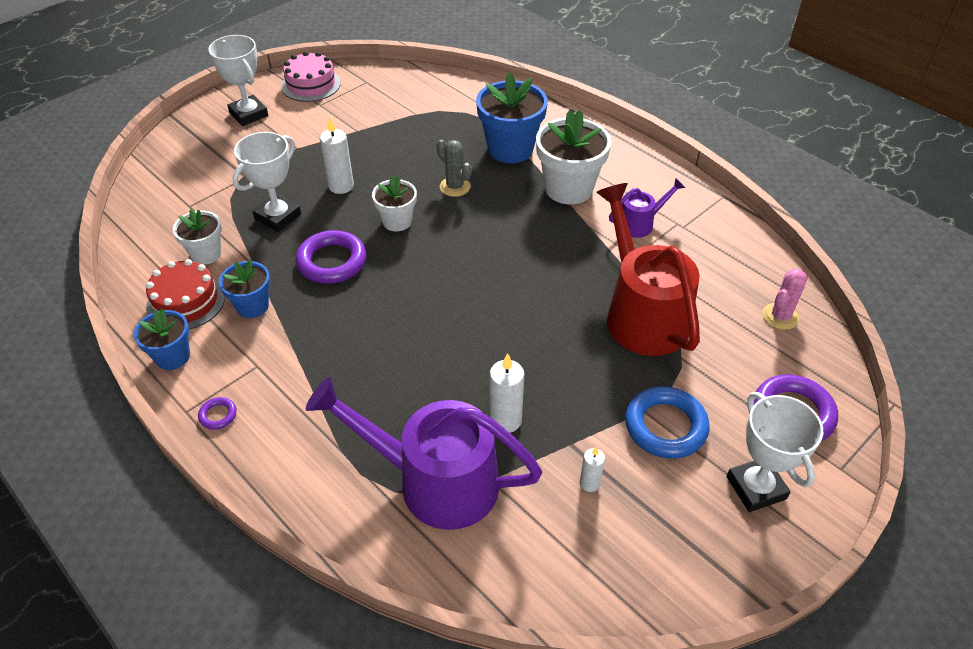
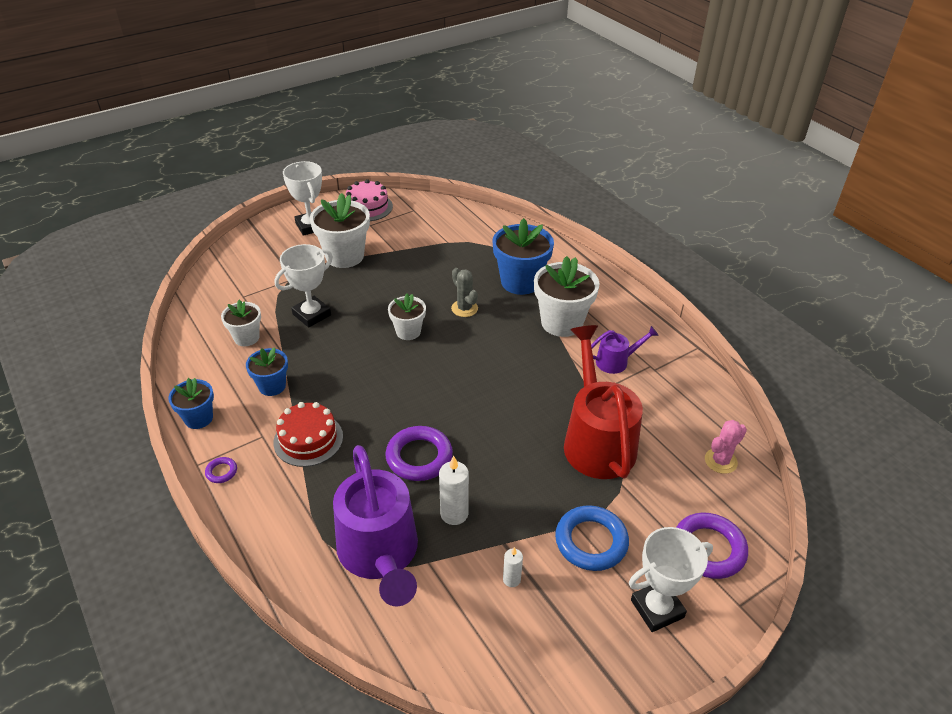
camera: 10 degrees right, 5 degrees down
(186, 302) = (220, 375): red cake -> red cake (308, 439)
(299, 144) = (344, 256): none -> white flower pot
(332, 261) = (345, 358): purple ring -> purple ring (419, 457)
(341, 186) = (370, 295): white candle -> none
(433, 481) = (380, 555): purple watering can -> purple watering can turned 135 degrees counterclockwise
(755, 488) = (657, 608): white trophy -> white trophy turned 75 degrees clockwise

